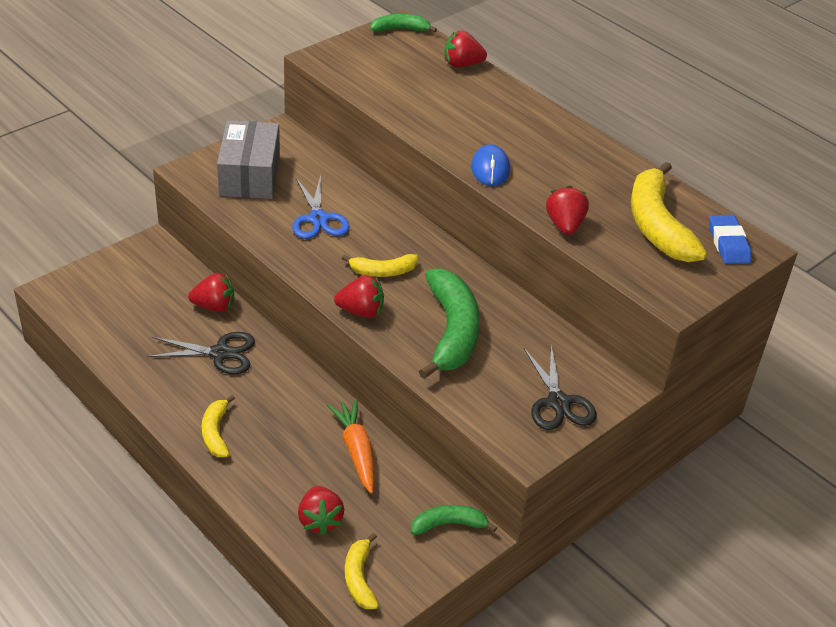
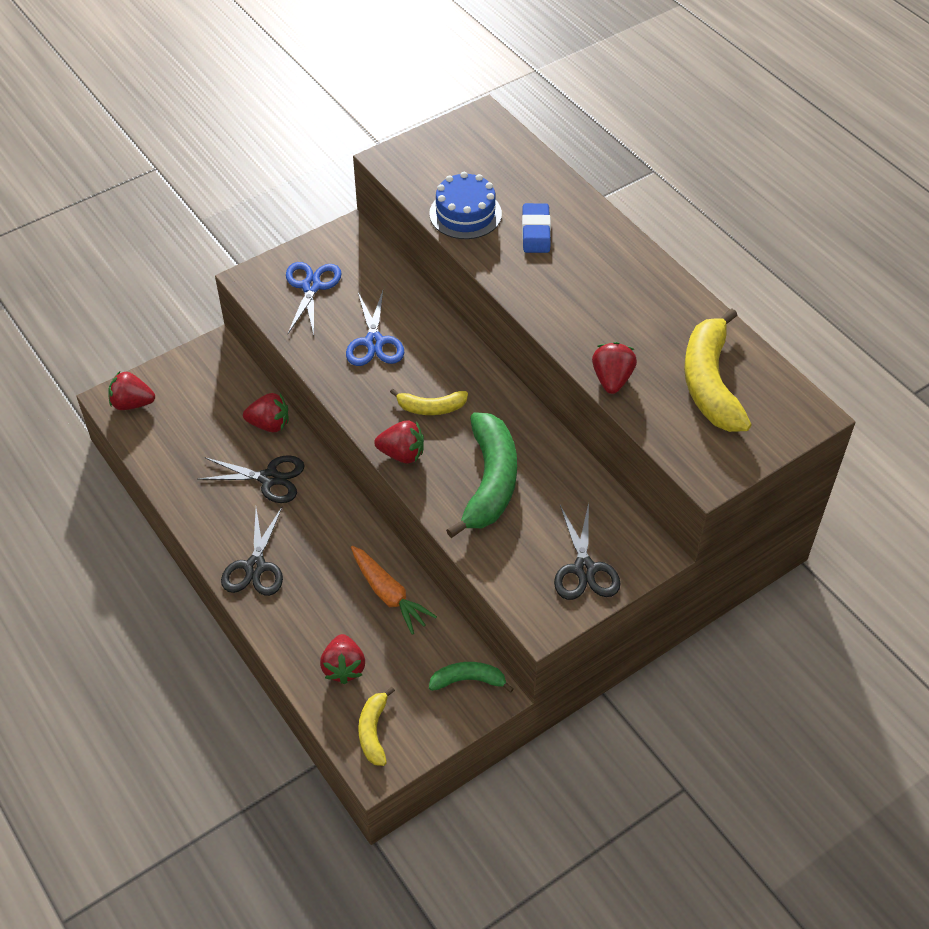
camera: 10 degrees right, 10 degrees up
(216, 433) = (255, 567): yellow banana -> black scissors
(250, 175) = (311, 286): grey box -> blue scissors
(356, 451) = (389, 594): orange carrot -> orange carrot turned 150 degrees clockwise
(399, 98) = (465, 214): none -> blue cake
(400, 29) = (481, 122): green banana -> none
(462, 64) = (540, 170): red strawberry -> red strawberry (132, 403)
(490, 169) = (546, 306): blue mouse -> none
(728, 243) = (782, 408): blue eraser -> blue eraser (536, 232)

